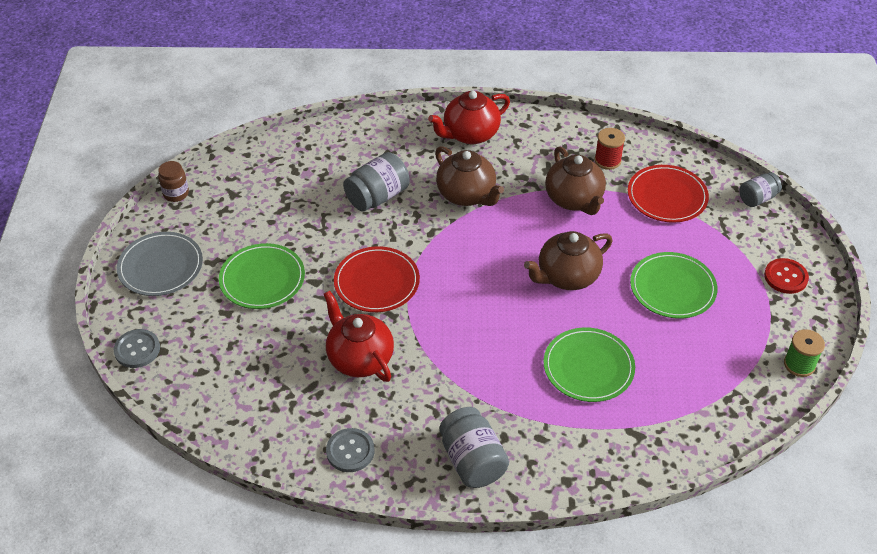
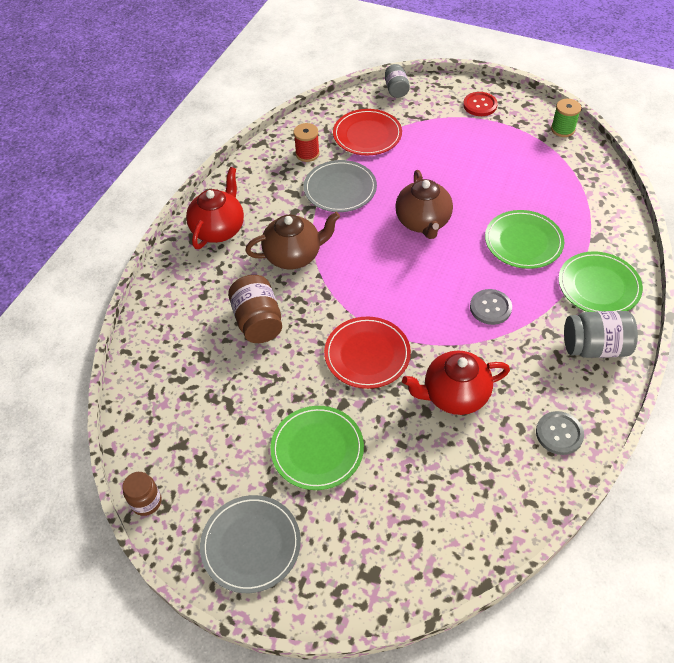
camera: 65 degrees left, 5 degrees up
(137, 349) = (362, 598): grey button -> grey button (490, 308)
(377, 197) = (258, 321): grey jar -> brown jar
(470, 134) = (219, 229): red teapot -> red teapot turned 150 degrees counterclockwise
(574, 200) = (340, 189): brown teapot -> grey plate
(672, 288) = (463, 166): green plate -> green plate (598, 286)

